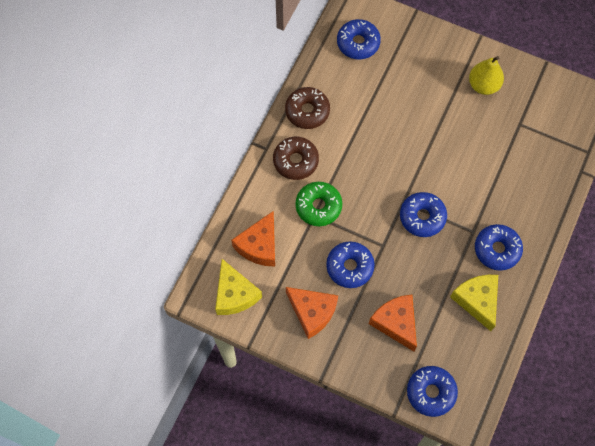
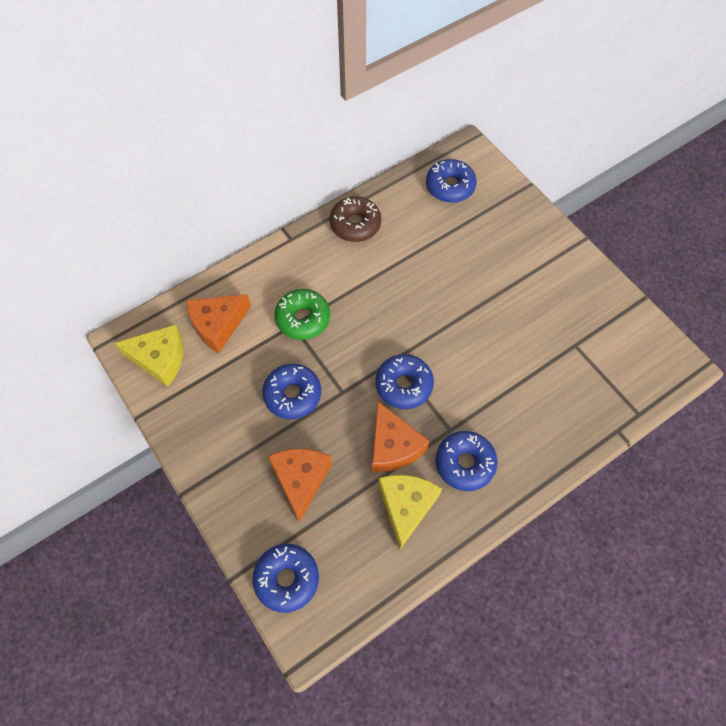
camera: 30 degrees right, 5 degrees down
(235, 294) = (160, 359): yellow cheese -> yellow cheese turned 90 degrees counterclockwise
(295, 161) = (311, 264): brown donut -> none
(312, 312) = (222, 419): orange cheese -> orange cheese (393, 446)
(483, 85) = (558, 287): yellow pear -> none

